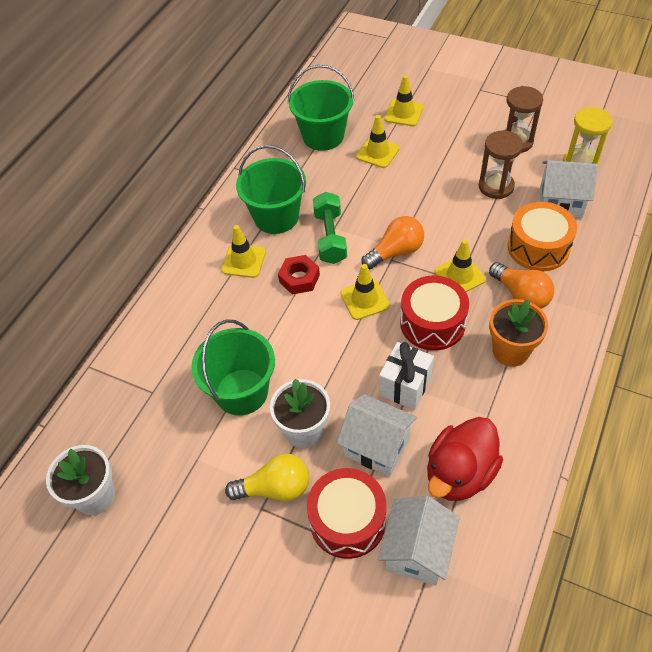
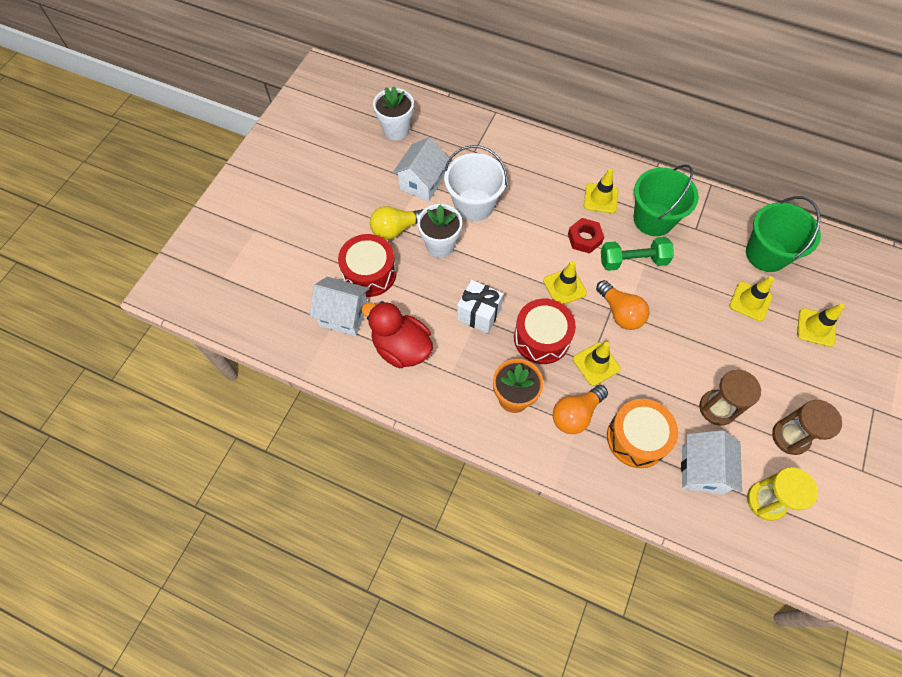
camera: 85 degrees right, 10 degrees up
(242, 392) = (474, 205): green bucket -> white bucket
(275, 488) = (396, 229): yellow light bulb -> yellow light bulb turned 75 degrees clockwise
(377, 446) = (426, 292): white house -> white house (422, 183)

